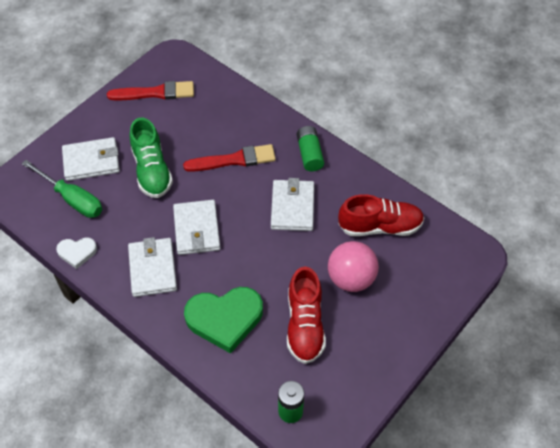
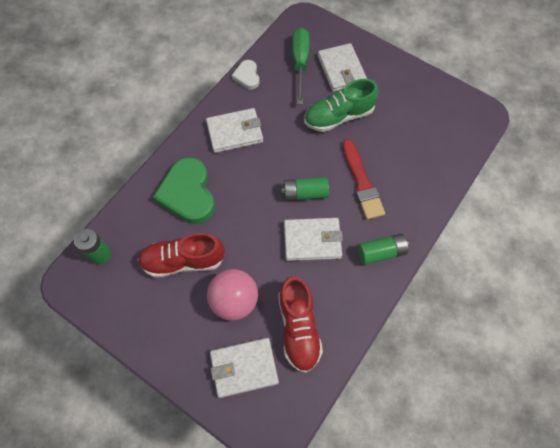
camera: 85 degrees right, 10 degrees up
(72, 199) = (300, 63): green screwdriver -> green screwdriver turned 150 degrees clockwise
(155, 93) = (431, 106): red brush -> none
(197, 229) = (278, 161): white wallet -> white wallet (244, 368)
(239, 209) = (305, 193): none -> green battery

